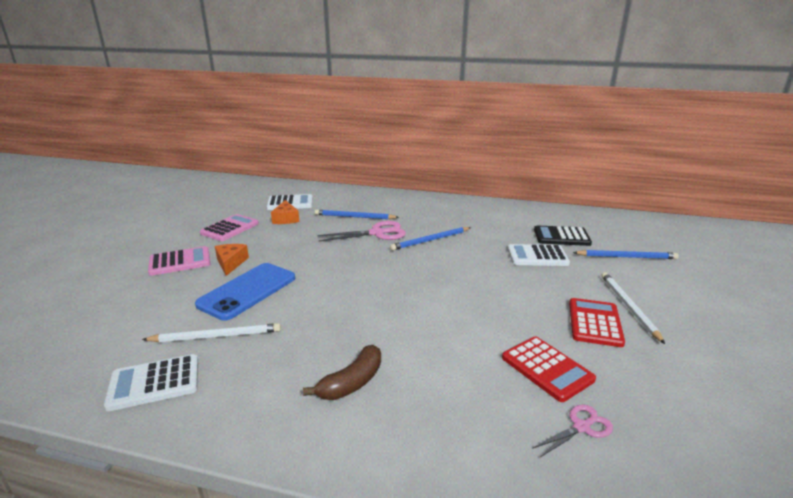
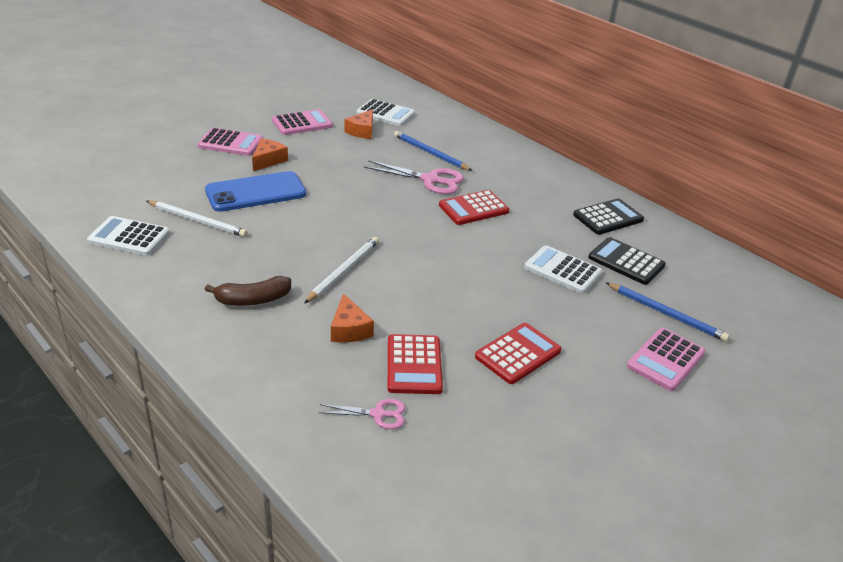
camera: 30 degrees right, 10 degrees up
(430, 240) = (473, 208): blue pencil -> red calculator
(463, 366) = (349, 329): none -> orange cheese
(514, 216) = (608, 217): none -> black calculator
(628, 307) = (578, 357): white pencil -> white pencil (344, 271)
(669, 284) = (665, 360): none -> pink calculator

